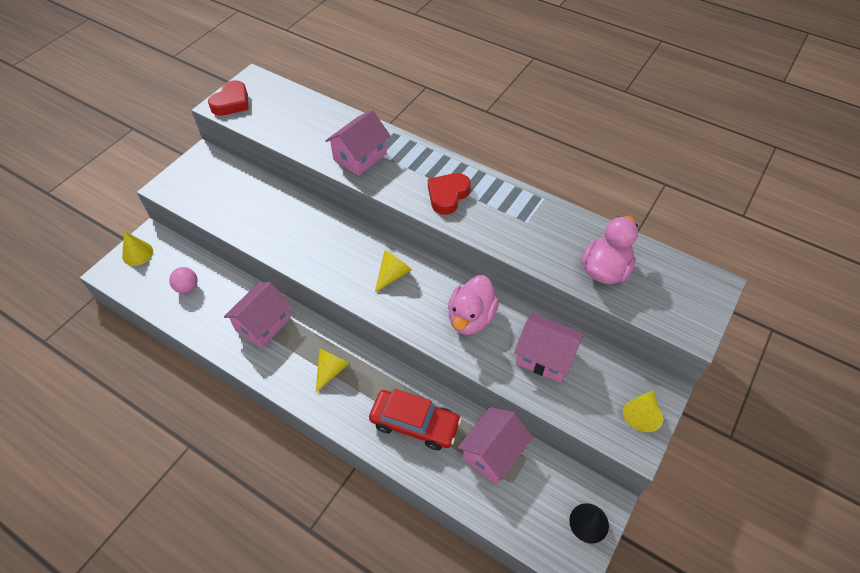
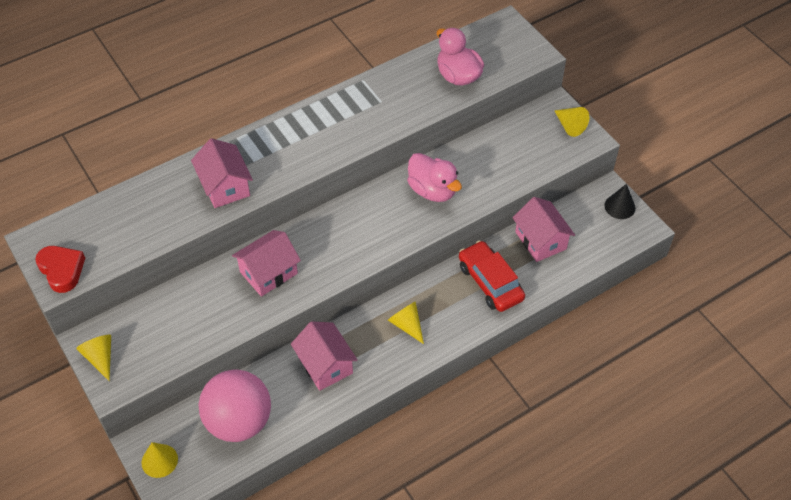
camera: 65 degrees left, 0 degrees up
(187, 287) = (239, 421): pink ball -> pink ball, size x2.35
(392, 275) = (355, 227): yellow cone -> yellow cone (100, 358)
(414, 424) = (490, 282): red car -> red car turned 75 degrees counterclockwise
(447, 196) = (318, 140): red heart -> none
(545, 357) = (494, 159): pink house -> pink house (268, 272)

